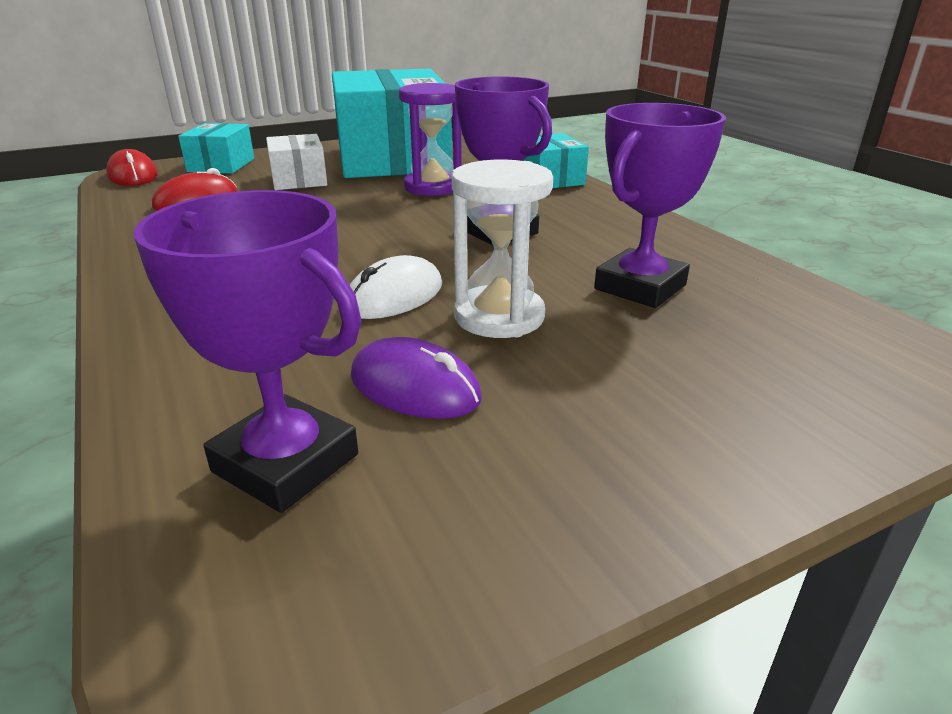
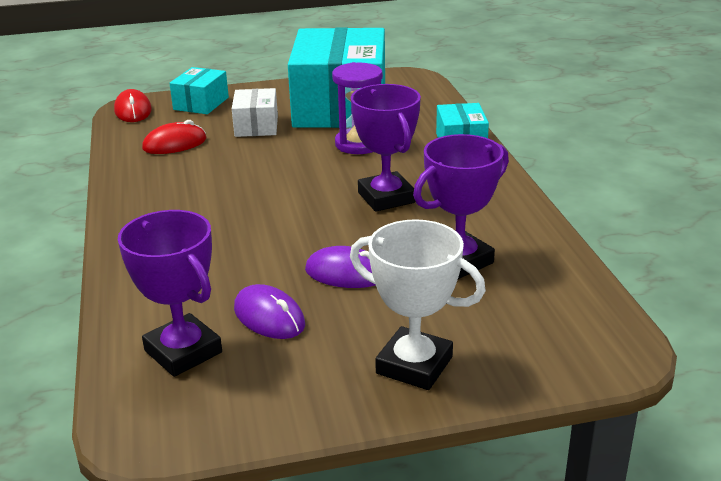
camera: 15 degrees right, 0 degrees up
(394, 296) = (284, 249): white mouse -> none
(499, 317) = (346, 273): white hourglass -> purple mouse
(688, 430) = (414, 365): none -> white trophy

